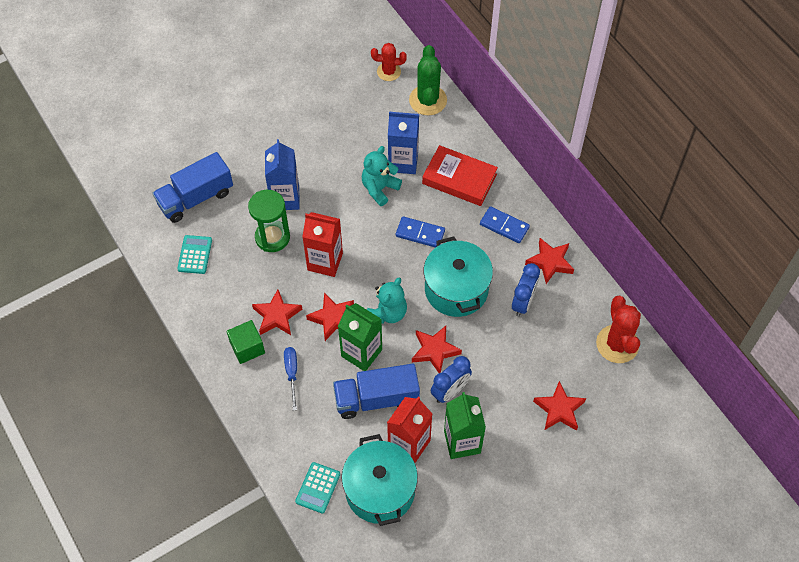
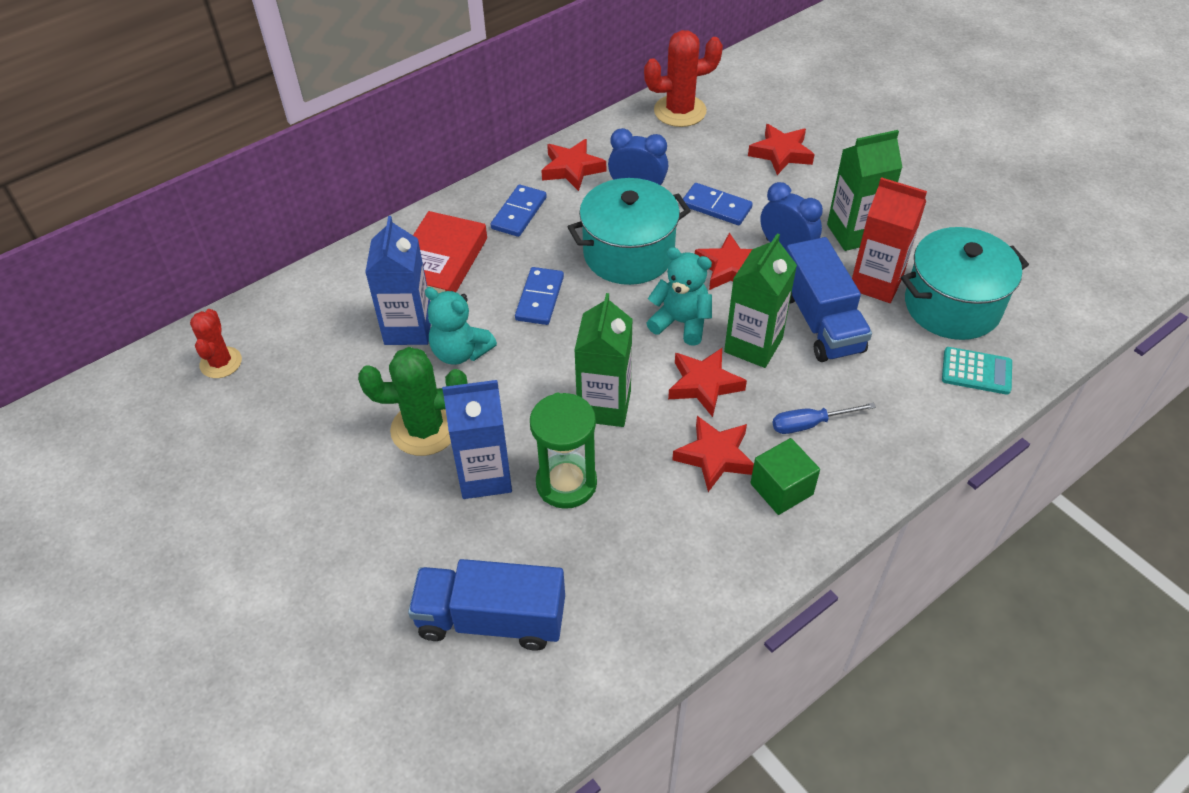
camera: 95 degrees left, 10 degrees down
(195, 255) = (616, 599): turquoise calculator -> none
(196, 198) = (491, 619): blue truck -> blue truck turned 135 degrees clockwise
(325, 261) = (604, 406): red carton -> green carton
(428, 100) = (287, 309): green cactus -> green cactus (425, 429)
(500, 352) = (716, 207): none -> blue domino

